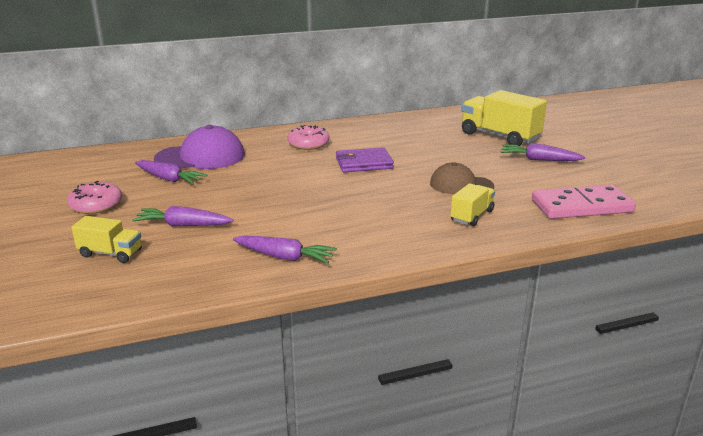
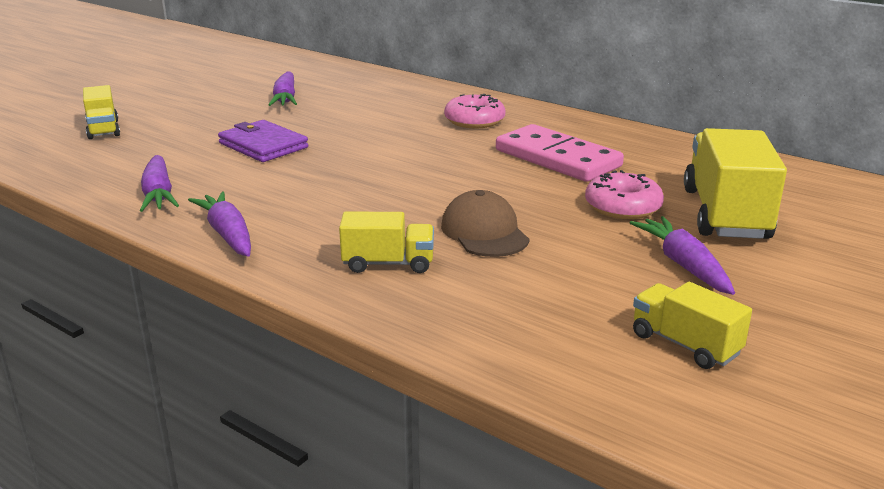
camera: 55 degrees right, 0 degrees up
(96, 205) = (194, 95): pink donut -> pink donut (623, 207)
(183, 225) = (187, 135): purple carrot -> purple carrot (228, 234)
(201, 157) = (357, 92): purple cap -> none
(363, 163) = (464, 161): purple wallet -> purple wallet (263, 145)
(581, 206) = (540, 340): pink domino -> pink domino (557, 158)
(606, 182) = (685, 344): none -> yellow truck

